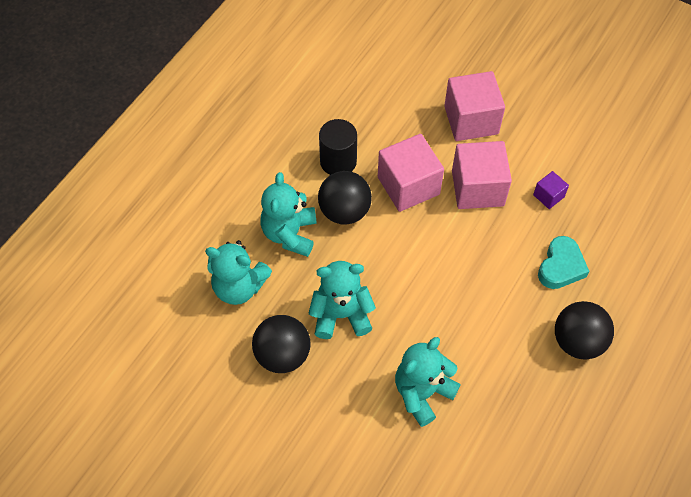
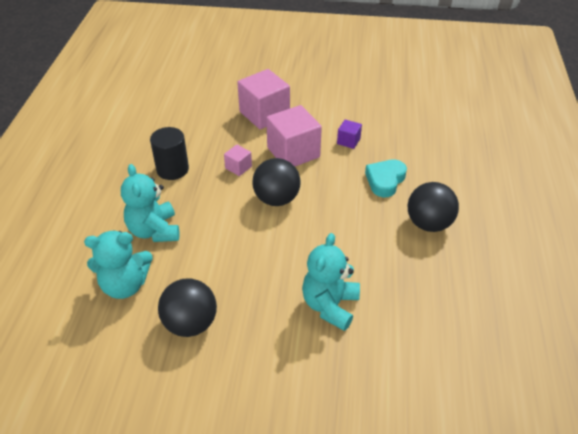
camera: 25 degrees left, 15 degrees down
(341, 315) = (229, 273): turquoise teddy bear -> none
(344, 211) = (194, 200): black ball -> black ball (276, 199)
(408, 185) = (238, 167): pink cube -> pink cube, size x0.48
(561, 266) = (385, 180): turquoise heart -> turquoise heart turned 150 degrees counterclockwise

